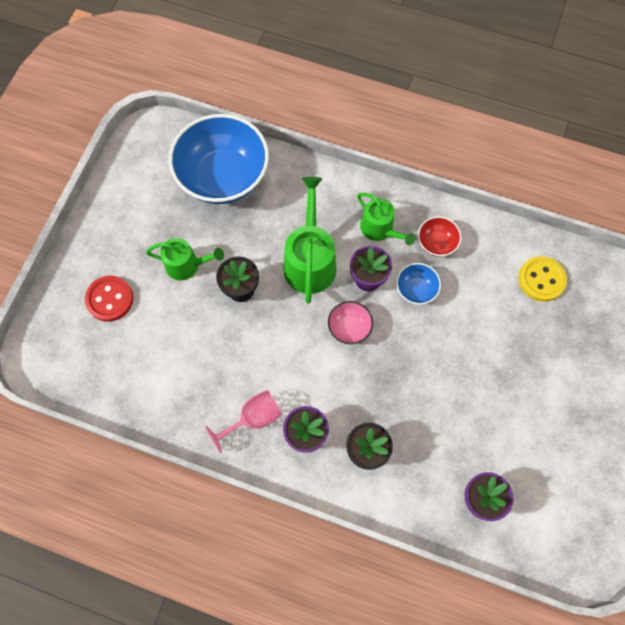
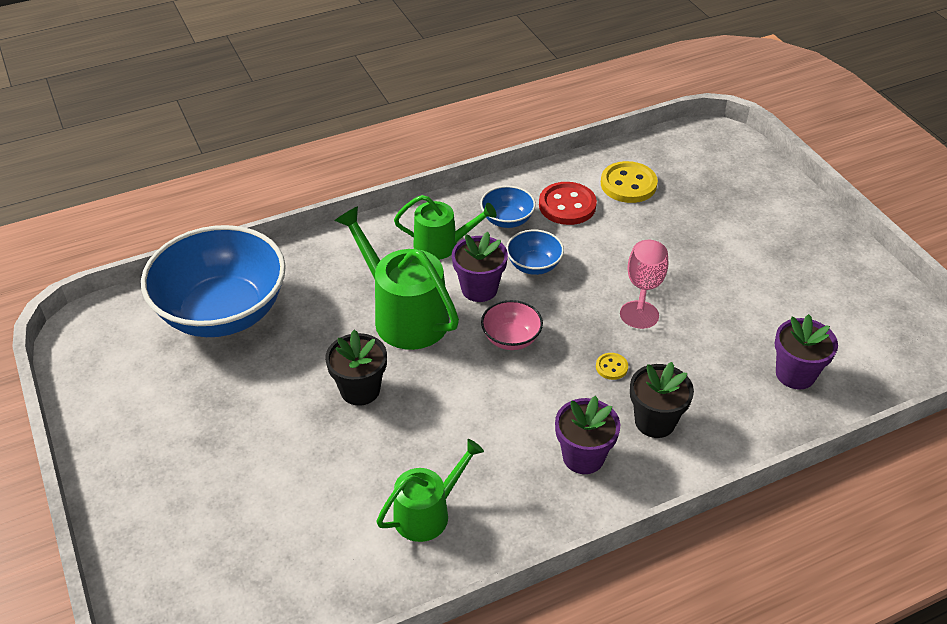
camera: 45 degrees left, 25 degrees down
(110, 299) = (212, 514): red button -> red button (567, 205)
(186, 265) = (271, 414): green watering can -> green watering can (427, 513)
(254, 418) = (514, 487): pink goblet -> pink goblet (644, 288)
(382, 396) = (611, 367): none -> yellow button
(436, 243) = (507, 220): red bowl -> blue bowl

